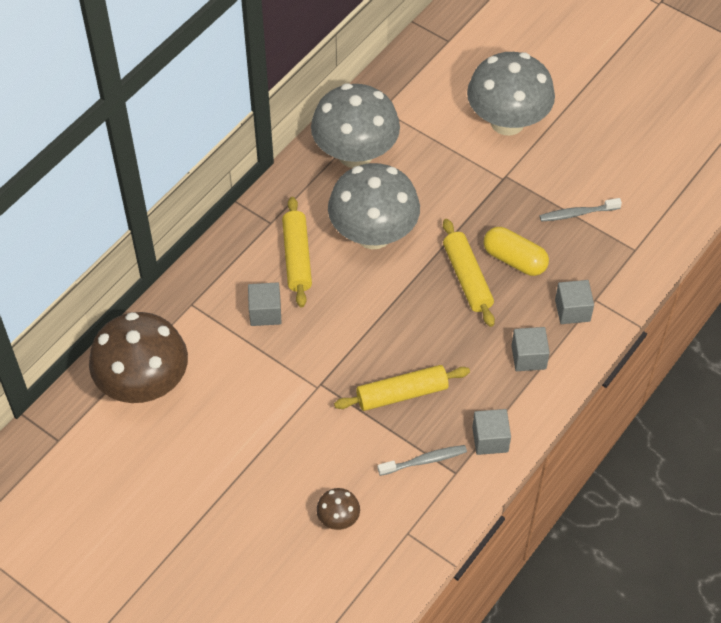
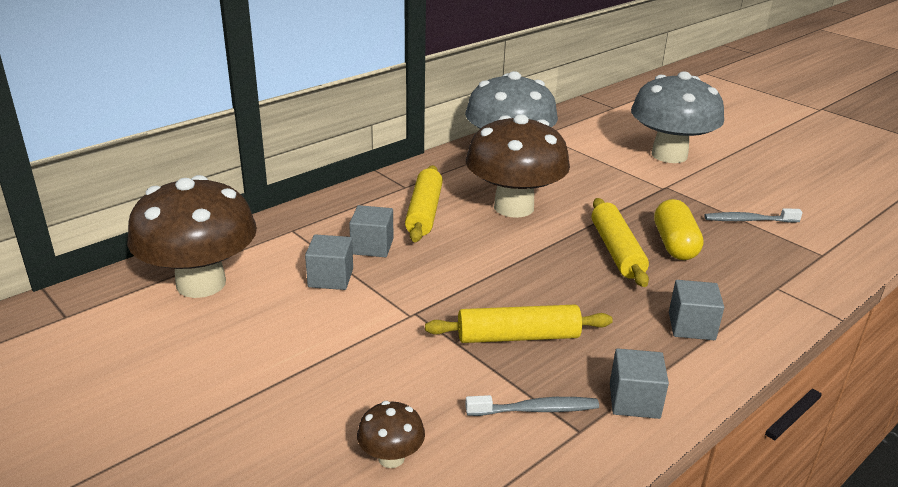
camera: 10 degrees right, 25 degrees down
(373, 234) = (513, 207): grey mushroom -> brown mushroom
(514, 260) = (674, 244): yellow capsule -> yellow capsule turned 45 degrees clockwise
(572, 310) = (748, 293): grey cube -> grey cube (330, 278)

